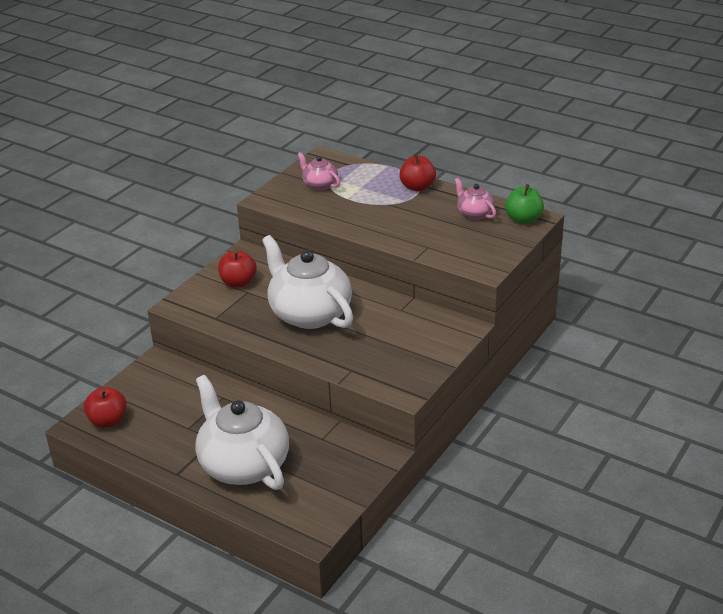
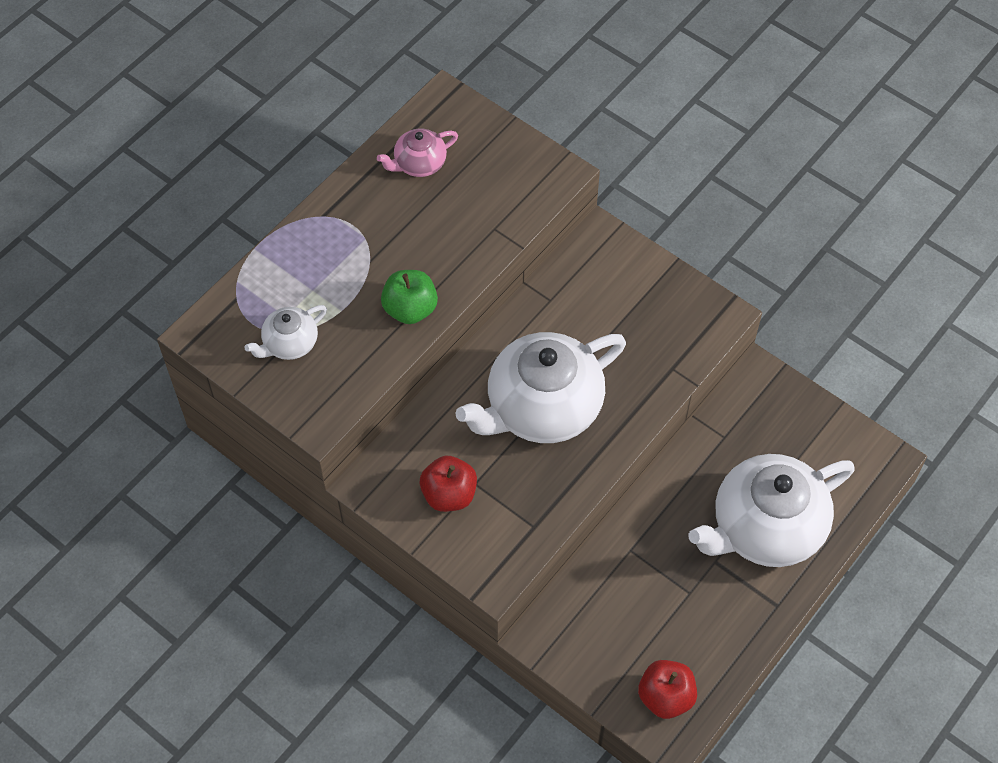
camera: 85 degrees left, 25 degrees up
(319, 184) = (289, 343): pink teapot -> white teapot
(417, 187) = (330, 220): red apple -> none
(523, 219) = (447, 113): green apple -> green apple (410, 309)

